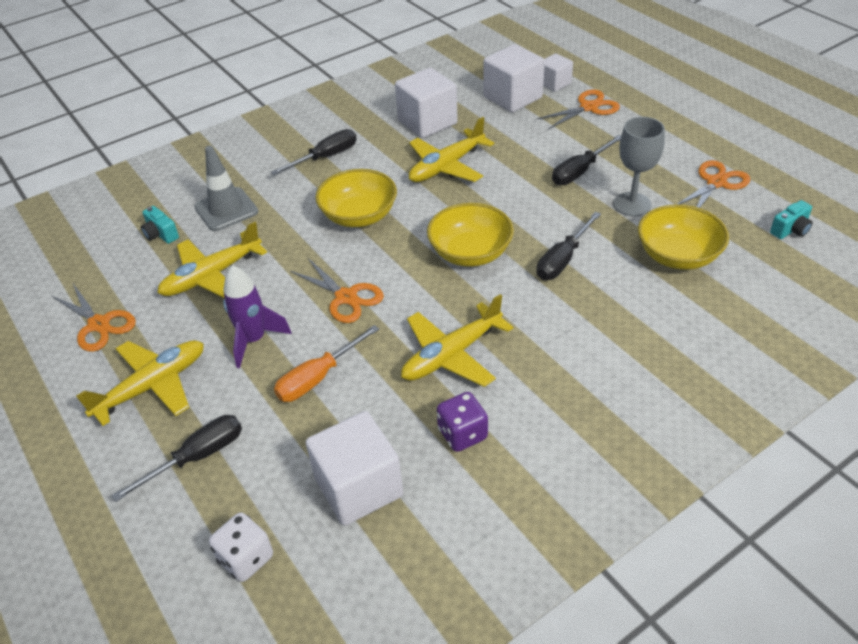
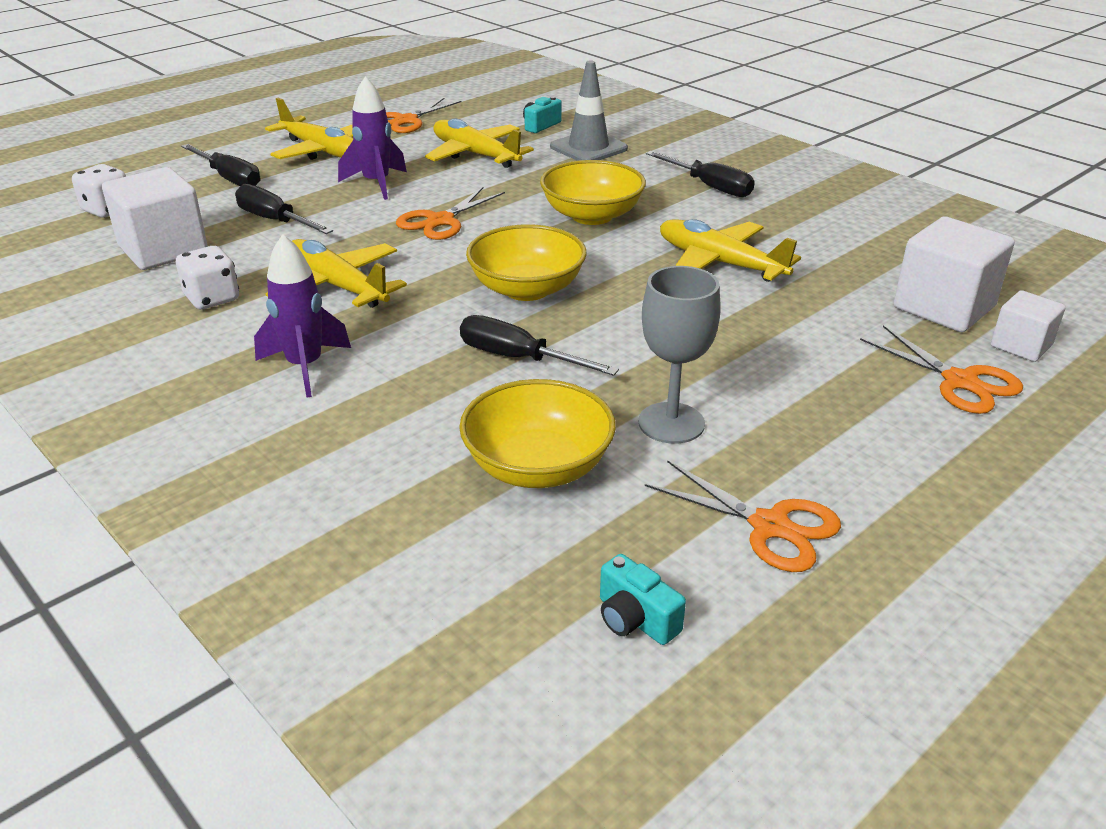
camera: 80 degrees right, 10 degrees down
(318, 378) = (316, 218): orange screwdriver -> none
(427, 122) = (827, 243): white cube -> none
(462, 434) = (212, 298): purple dice -> white dice
(572, 364) = (305, 367): none -> purple rocket
(580, 171) = (749, 372): black screwdriver -> black screwdriver (275, 221)

